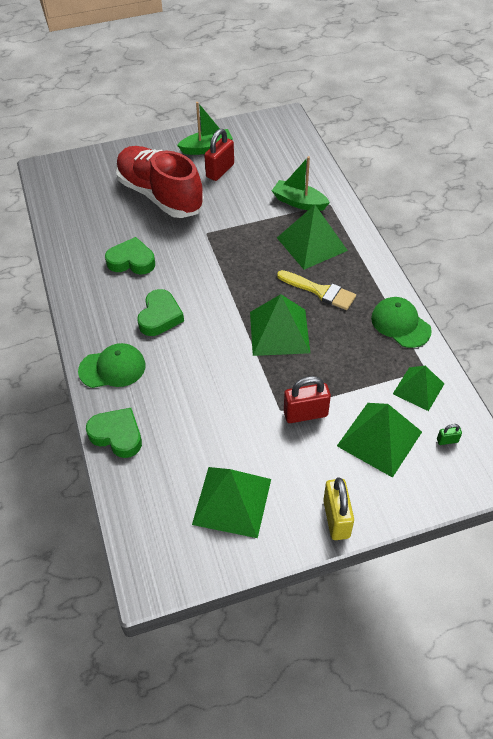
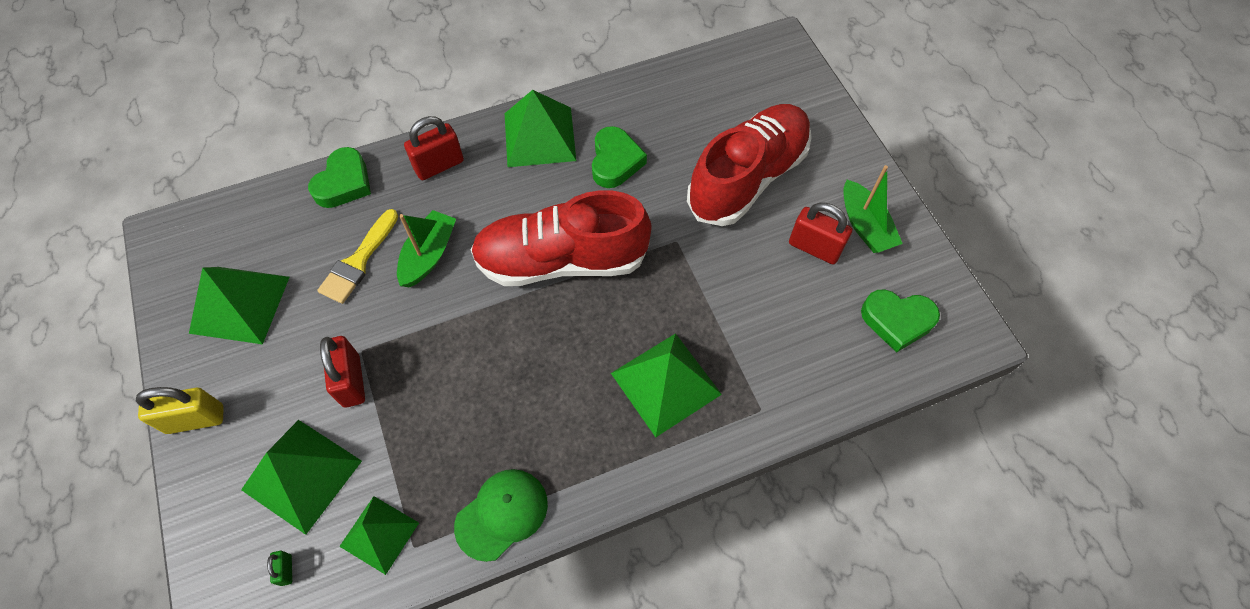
camera: 85 degrees right, 10 degrees up
(112, 368) = (439, 165): green cap -> red padlock
(160, 316) = (519, 203): green heart -> green heart (897, 321)
(214, 292) = (561, 260): none -> red shoe
(279, 332) = (490, 344): green pyramid -> green pyramid (539, 136)
(299, 202) = (758, 363): green boat -> green boat (429, 255)
(320, 291) = (567, 397): yellow brush -> yellow brush (358, 261)

